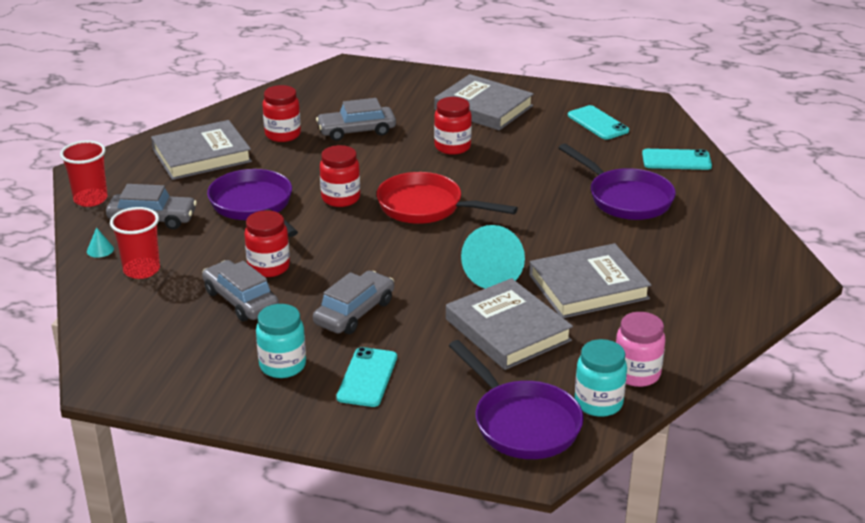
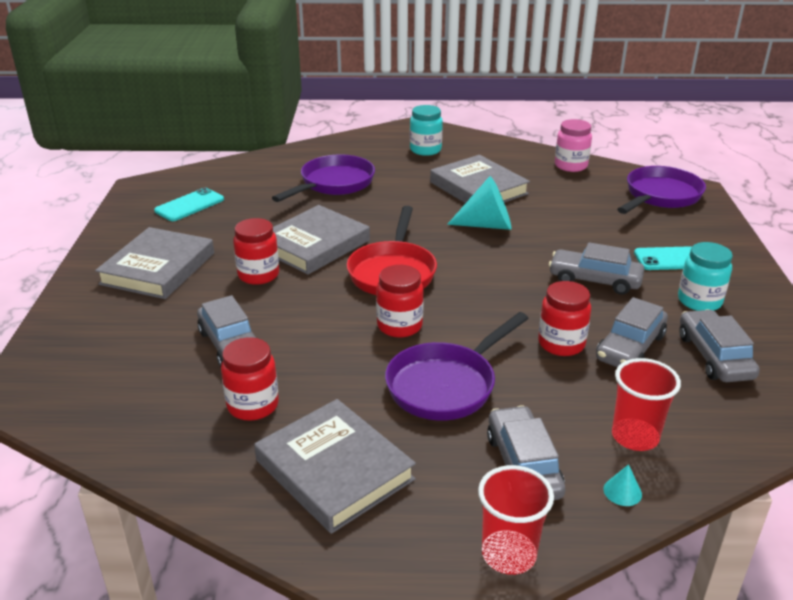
camera: 105 degrees left, 0 degrees up
(199, 341) = (714, 356): none -> grey car
(507, 330) = (560, 212): grey book -> grey book (314, 245)
(598, 403) = (613, 175): turquoise jar -> turquoise jar (425, 150)
(676, 160) = (258, 168): turquoise phone -> none

